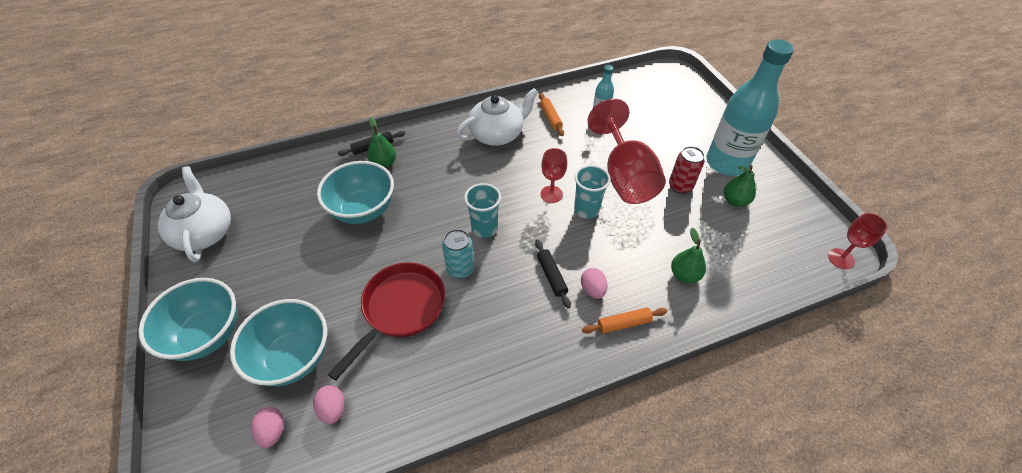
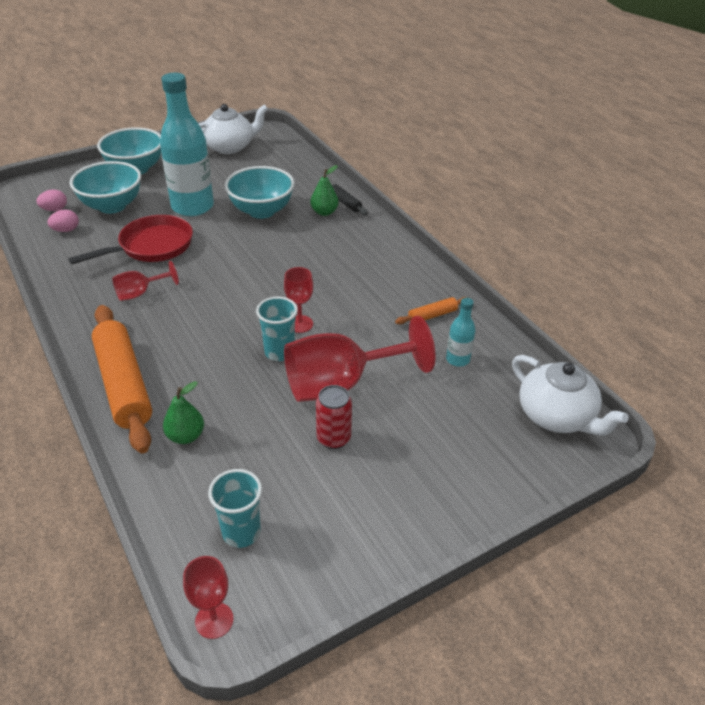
camera: 80 degrees right, 10 degrees down
(400, 309) = (151, 246): red pan -> red pan turned 60 degrees counterclockwise
(460, 269) = (194, 273): turquoise can -> none
(484, 228) = (245, 282): turquoise cup -> turquoise cup (241, 532)
(485, 317) = (140, 293): none -> red goblet
(497, 134) = (388, 277): white teapot -> white teapot (556, 416)
(551, 276) = (185, 331): black rolling pin -> none
(592, 290) = (167, 360): pink egg -> none
(623, 324) = (124, 384): orange rolling pin -> orange rolling pin, size x2.26
(726, 163) = (392, 494): turquoise bottle -> turquoise bottle (192, 207)
(735, 201) = (315, 497): green pear -> none

